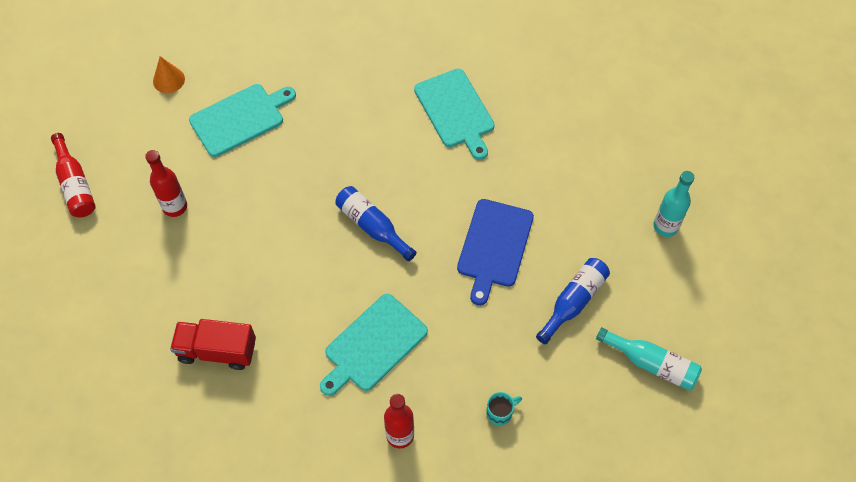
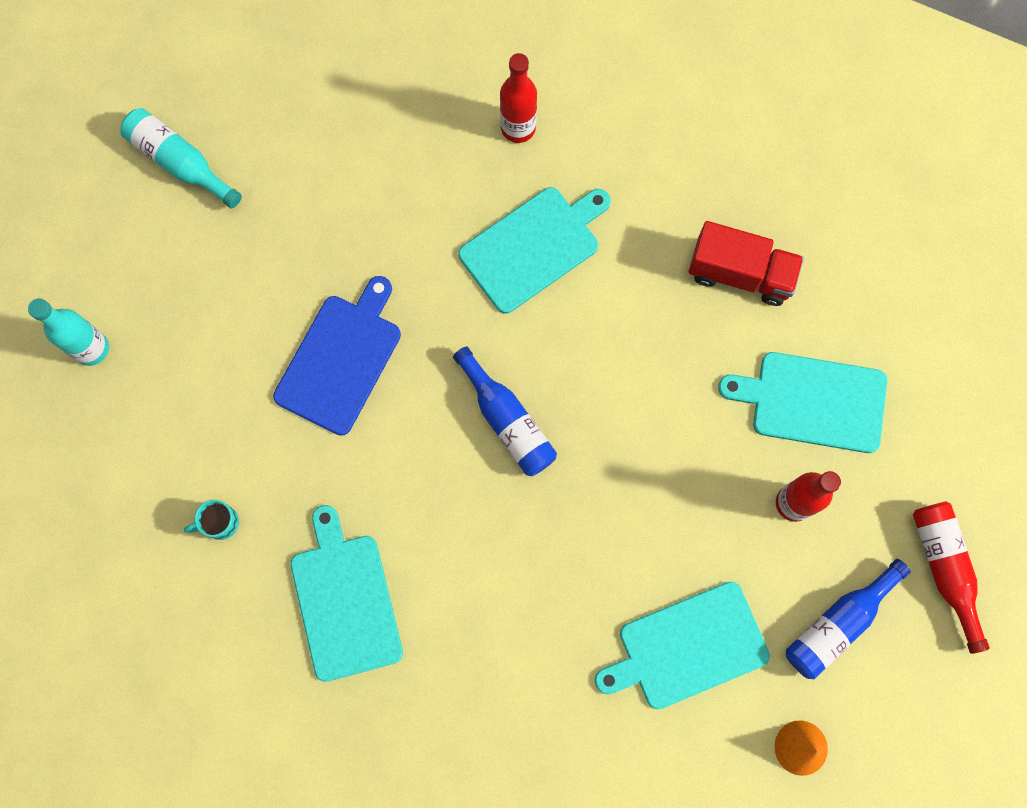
camera: 170 degrees left, 15 degrees up
(162, 271) = (812, 401): none -> turquoise cutting board
(500, 413) = (388, 134): turquoise mug -> turquoise mug (220, 523)
(573, 302) = (254, 261): blue bottle -> blue bottle (838, 623)

